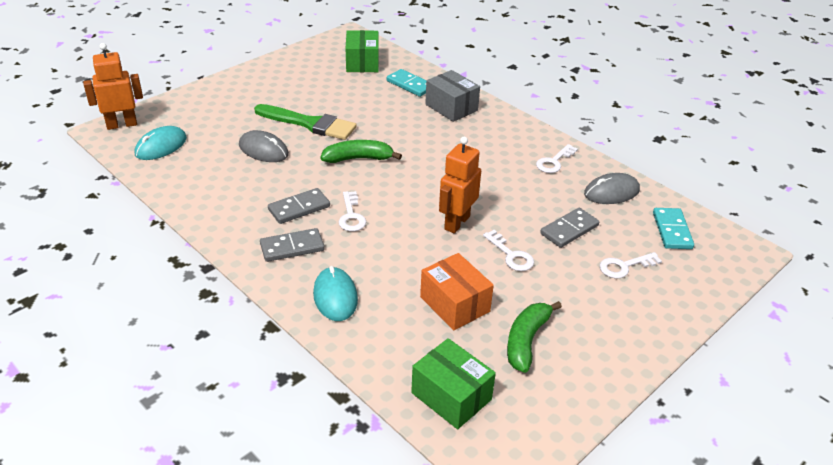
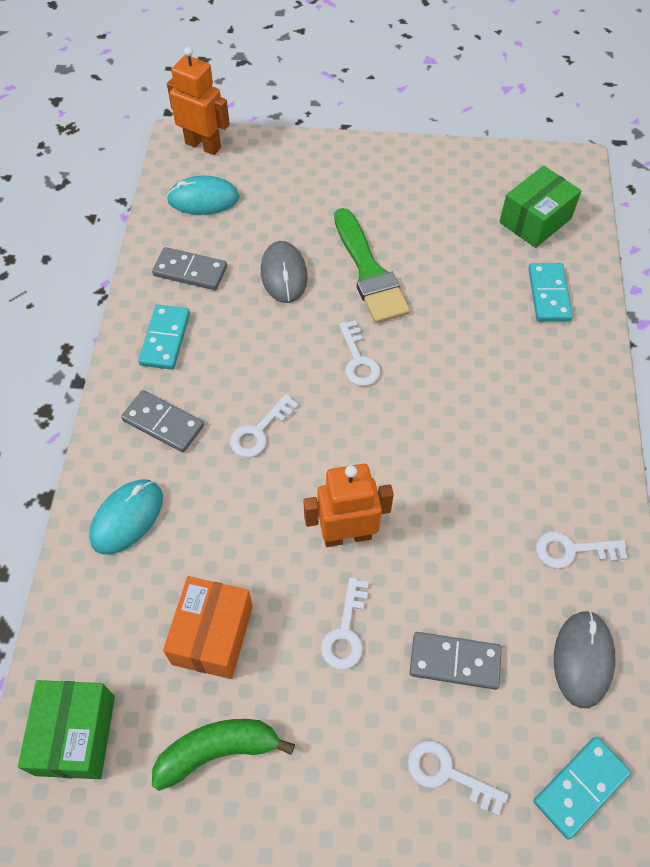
camera: 50 degrees right, 20 degrees up
(235, 214) = (165, 339): none -> turquoise domino
(299, 208) = (226, 379): grey domino -> grey domino (190, 271)
(358, 158) = (358, 360): green banana -> white key
(451, 107) = (554, 366): grey box -> none
(611, 192) = (583, 659): grey mouse -> grey mouse turned 75 degrees clockwise

